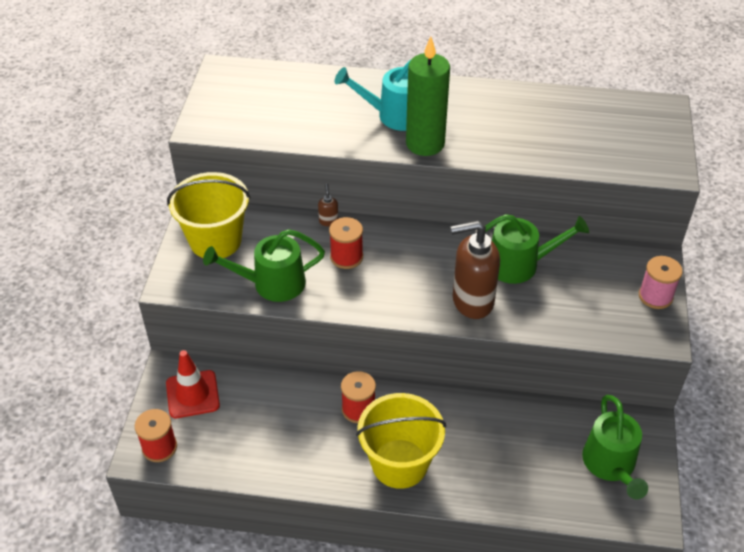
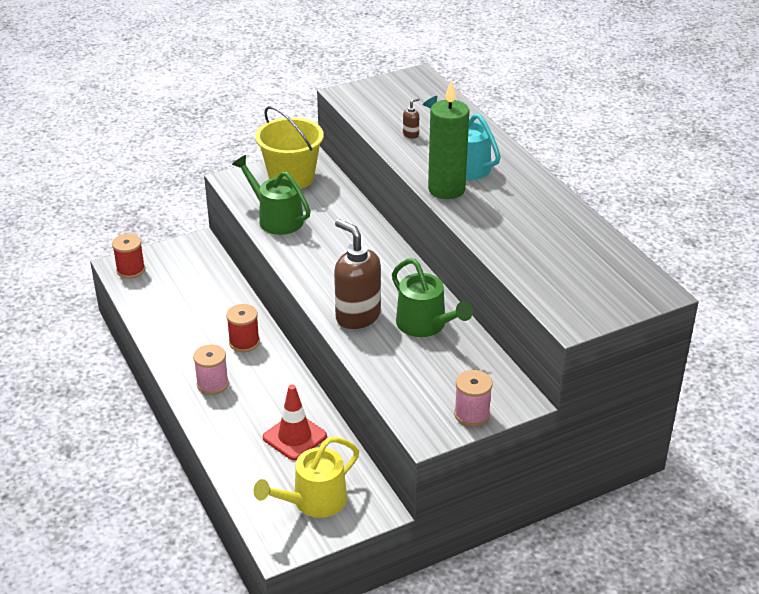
camera: 55 degrees right, 10 degrees down
(192, 394) = (187, 262): red traffic cone -> red traffic cone (294, 437)
(328, 221) = (366, 215): brown soap dispenser -> brown soap dispenser (411, 134)
(346, 257) = (338, 239): red spool -> none
(399, 463) = (212, 384): yellow bucket -> pink spool
(610, 465) = (314, 501): green watering can -> yellow watering can

